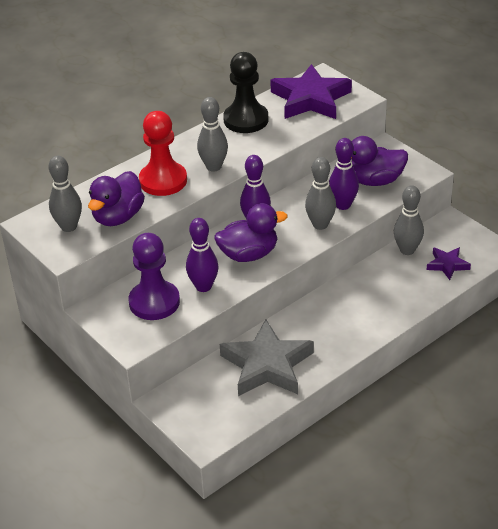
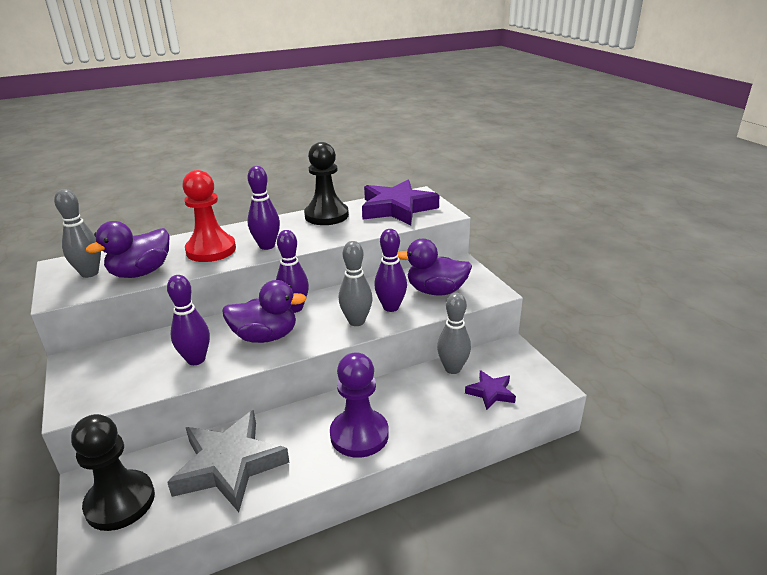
camera: 15 degrees right, 10 degrees down
(154, 302) = (135, 365): purple pawn -> purple pawn (359, 435)
(200, 408) = (120, 502): none -> black pawn
(213, 167) = (267, 246): grey bowling pin -> purple bowling pin

